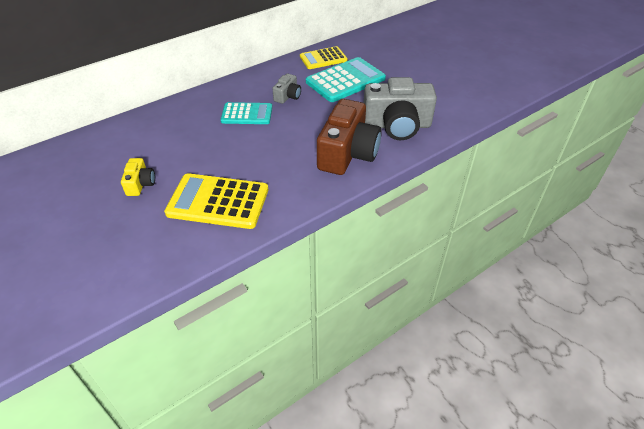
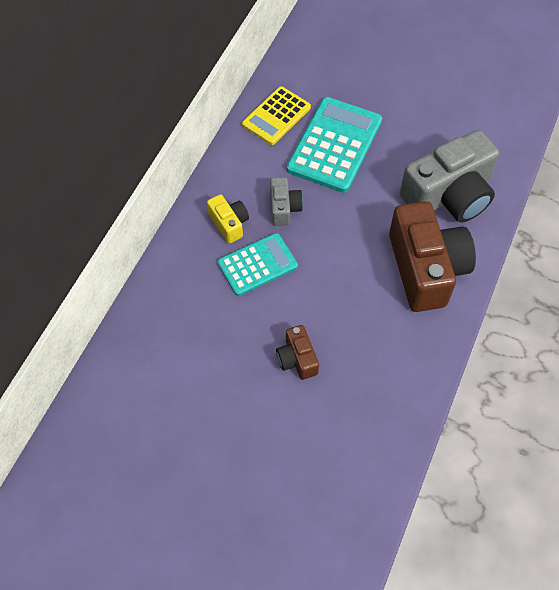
camera: 30 degrees left, 15 degrees up
(140, 184) = (223, 445): yellow camera -> yellow camera (229, 223)
(218, 201) = (337, 419): yellow calculator -> none
(224, 163) = (297, 359): none -> brown camera

